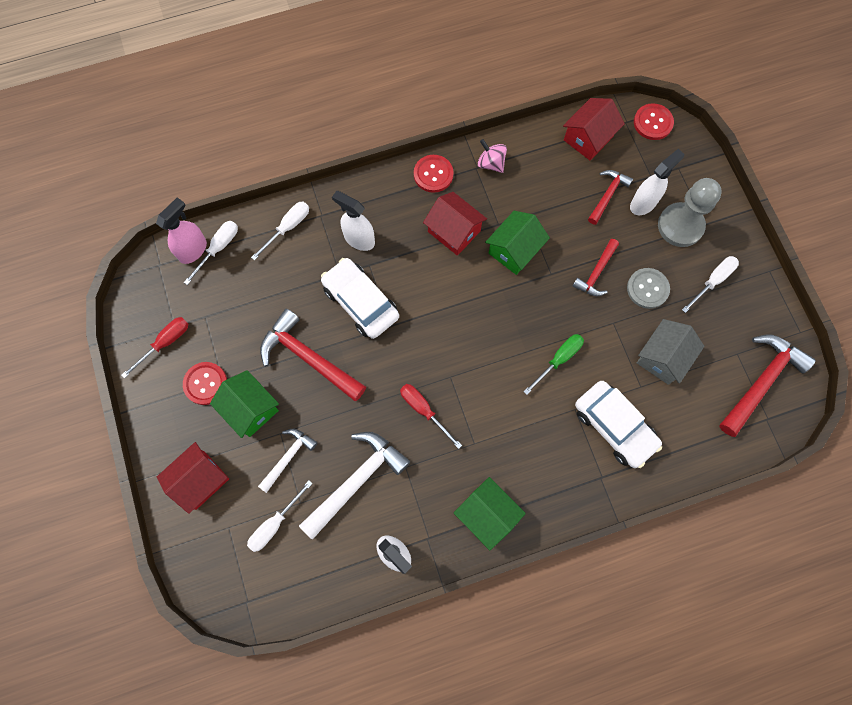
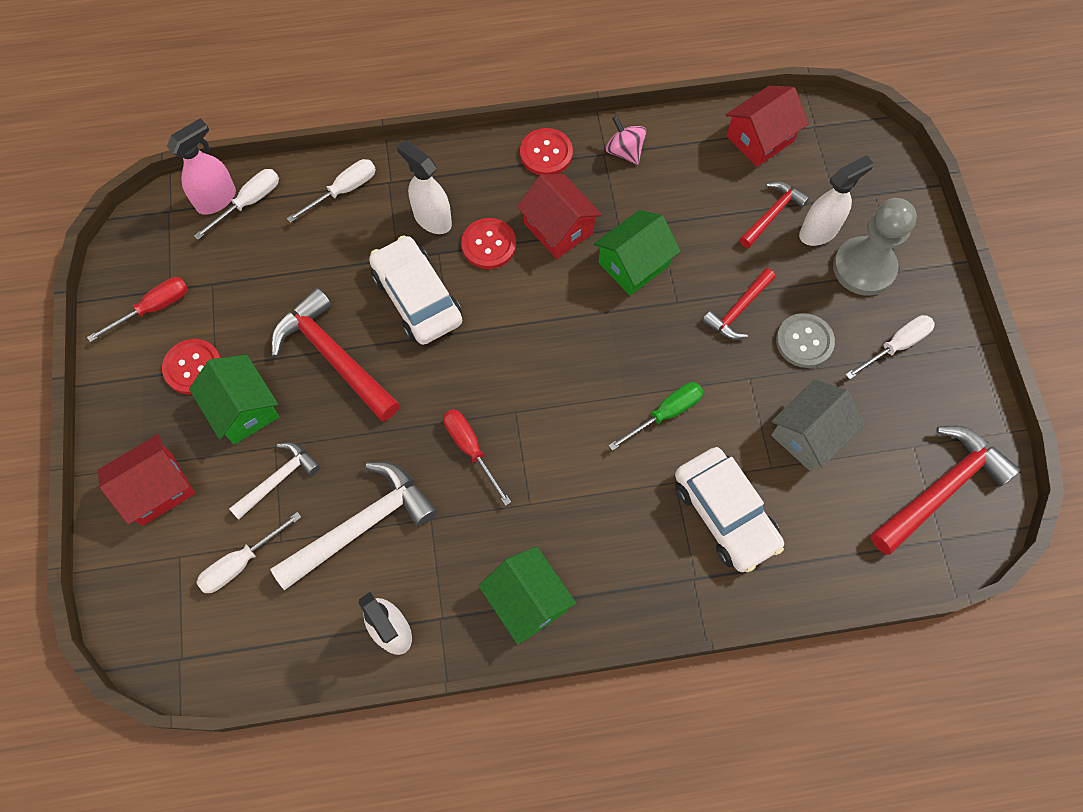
camera: 10 degrees right, 5 degrees down
(653, 123) = (850, 132): red button -> red button (488, 245)

